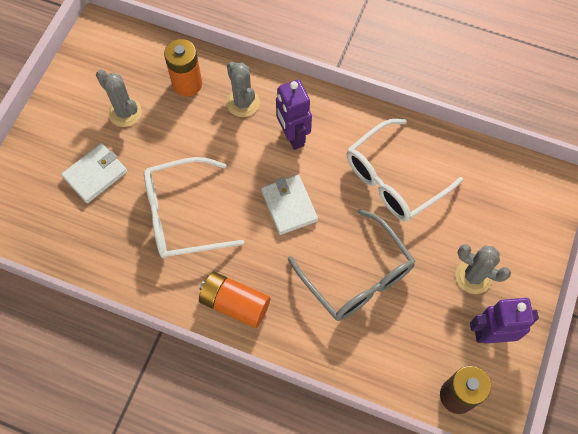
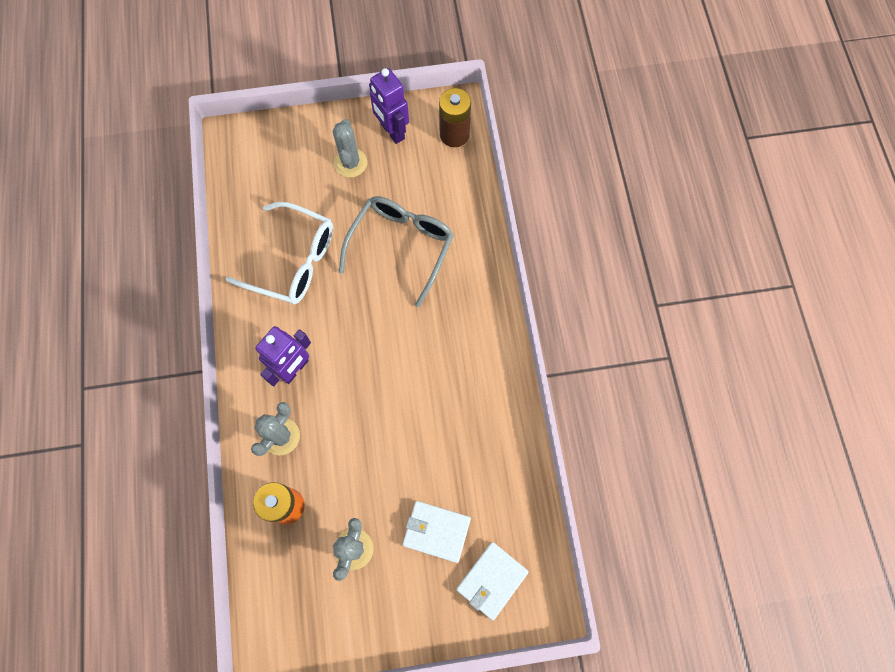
camera: 120 degrees left, 5 degrees up
(181, 215) = (430, 421): white glasses -> none
(234, 304) = (483, 328): orange battery -> none
(289, 205) = (367, 334): white wallet -> white wallet (491, 580)

